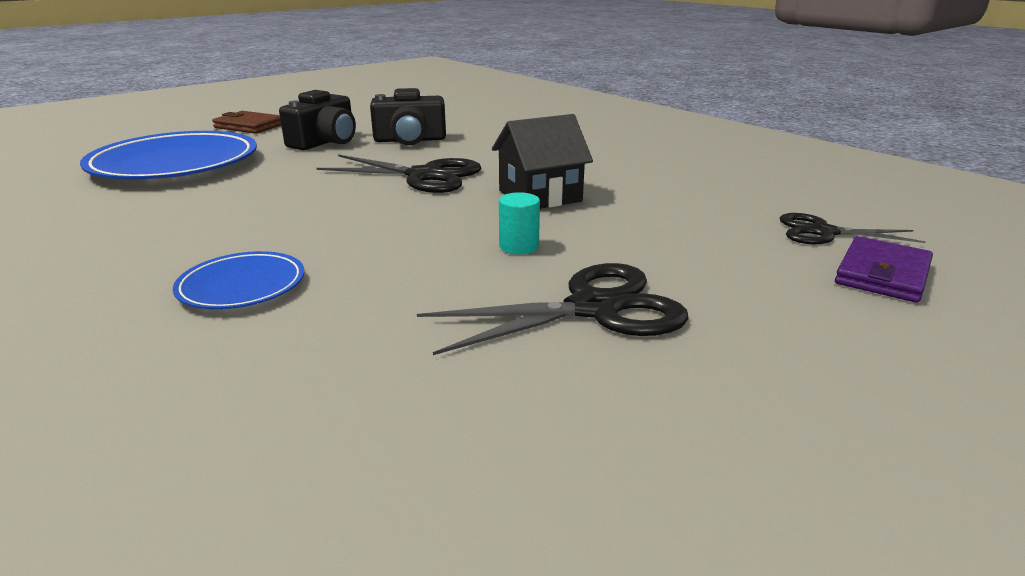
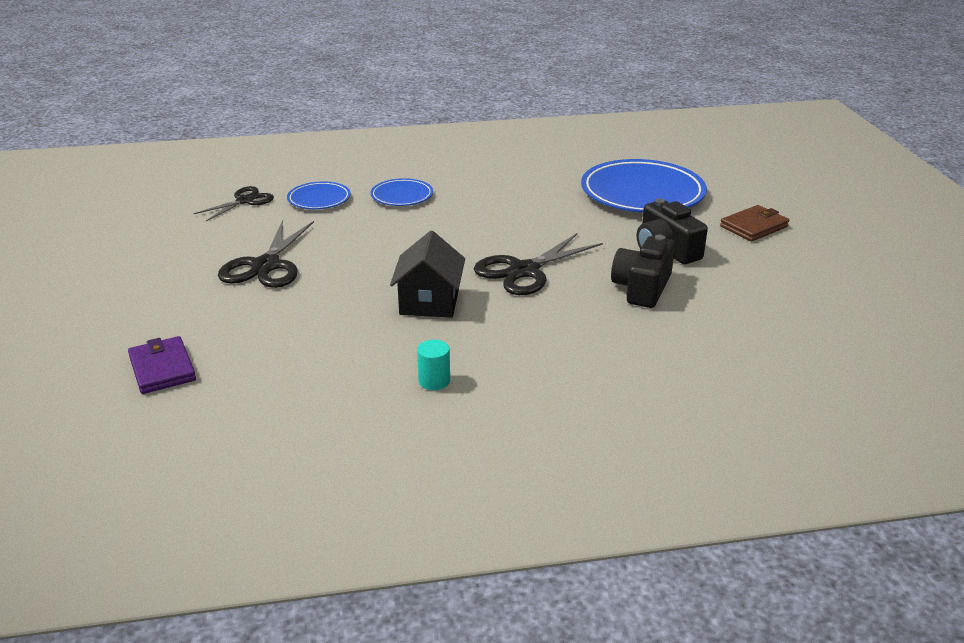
camera: 120 degrees right, 5 degrees up
(297, 360) = (319, 199): none -> blue plate
(519, 246) = (357, 269): turquoise cylinder -> turquoise cylinder (434, 381)
(823, 232) = (227, 386): black scissors -> black scissors (245, 201)

